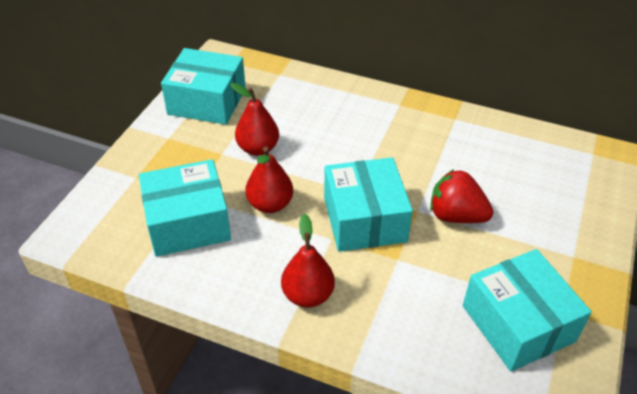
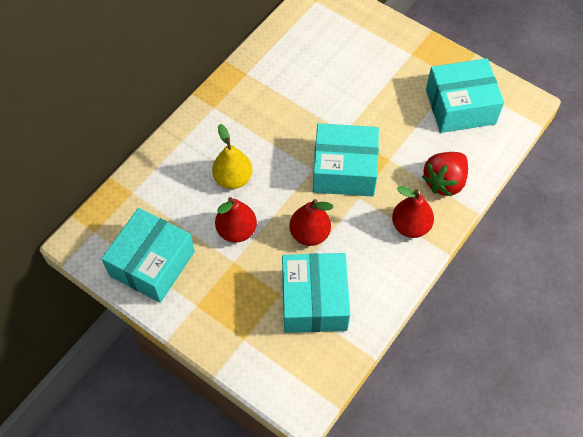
camera: 75 degrees left, 15 degrees up
(318, 134) = (233, 178): none -> yellow pear
(456, 216) = (356, 109): red strawberry -> red strawberry (444, 181)

